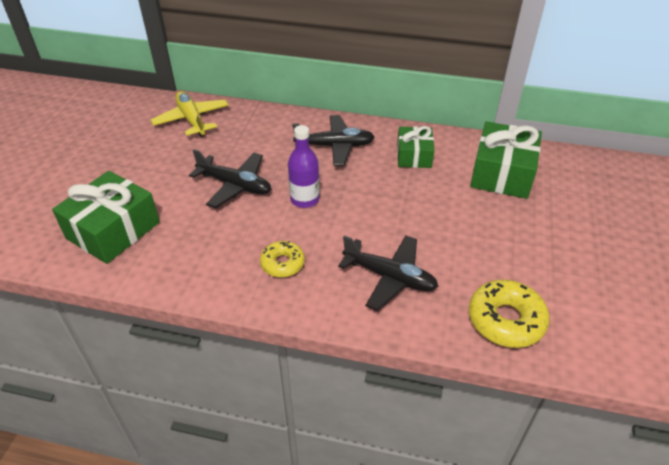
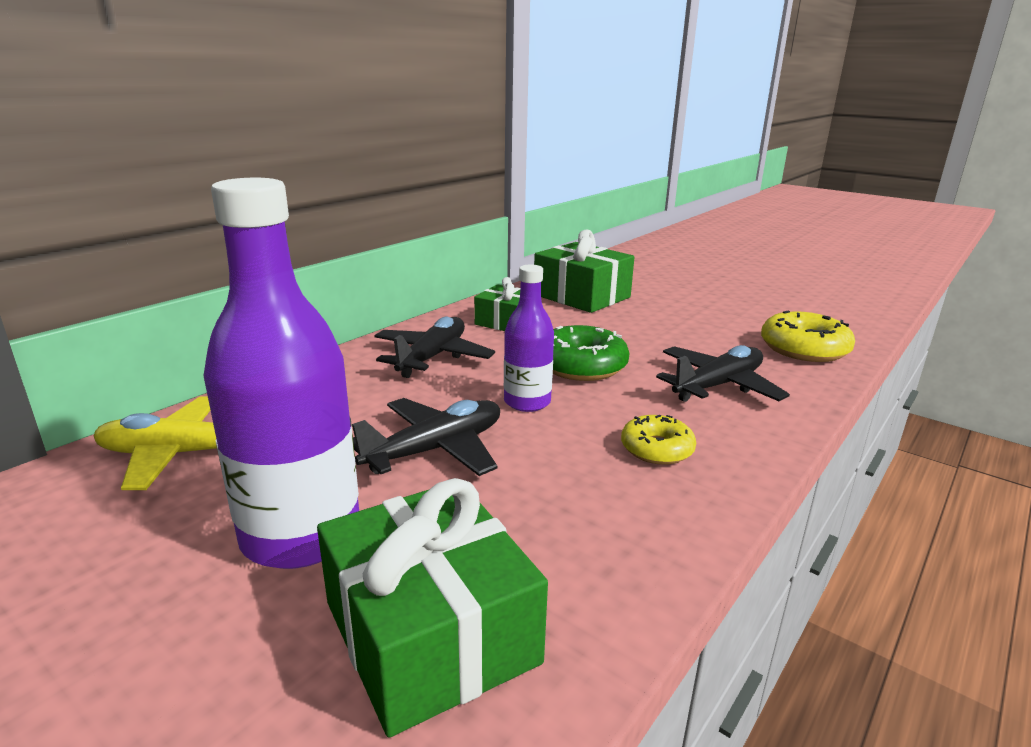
camera: 65 degrees left, 20 degrees down
(153, 176) = (301, 535): none -> purple bottle
(371, 207) = (581, 366): none -> green donut

